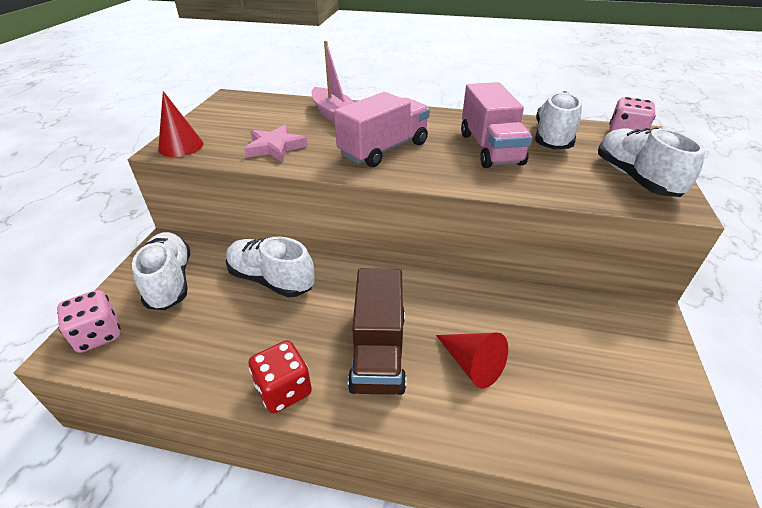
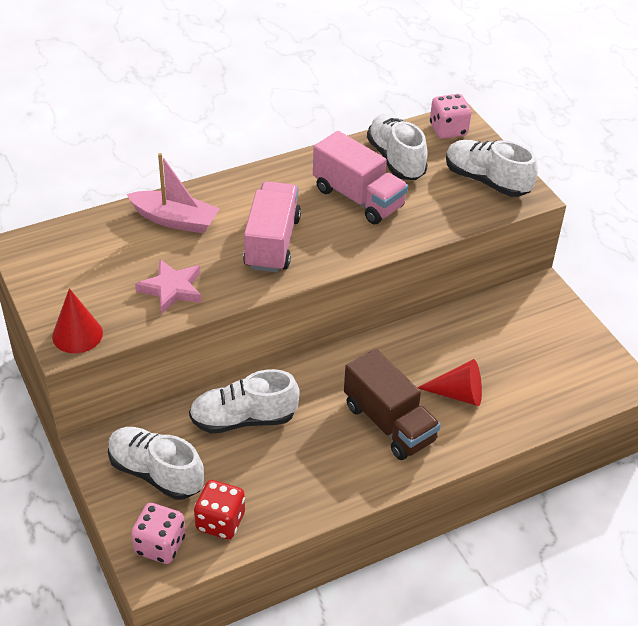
camera: 40 degrees left, 5 degrees up
(284, 390) = (354, 487): red dice -> red dice (220, 522)

